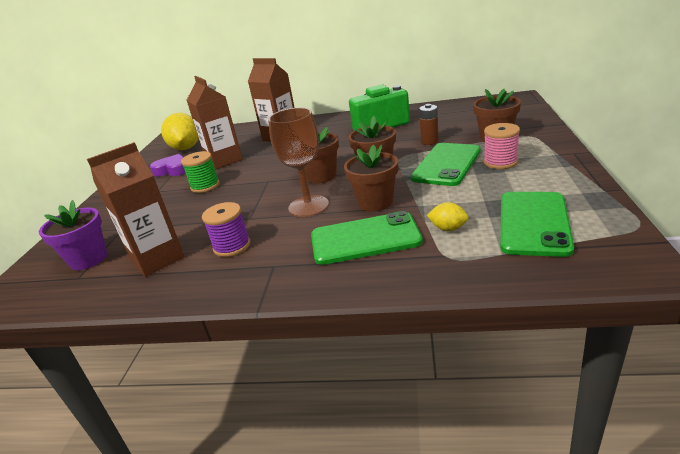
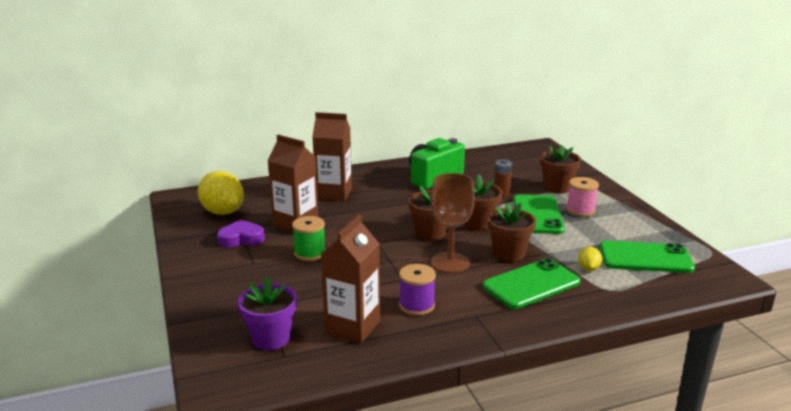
camera: 30 degrees left, 5 degrees down
(448, 228) = (588, 268): yellow lemon -> yellow lemon turned 75 degrees counterclockwise
(533, 223) = (645, 258): green phone -> green phone turned 75 degrees counterclockwise

